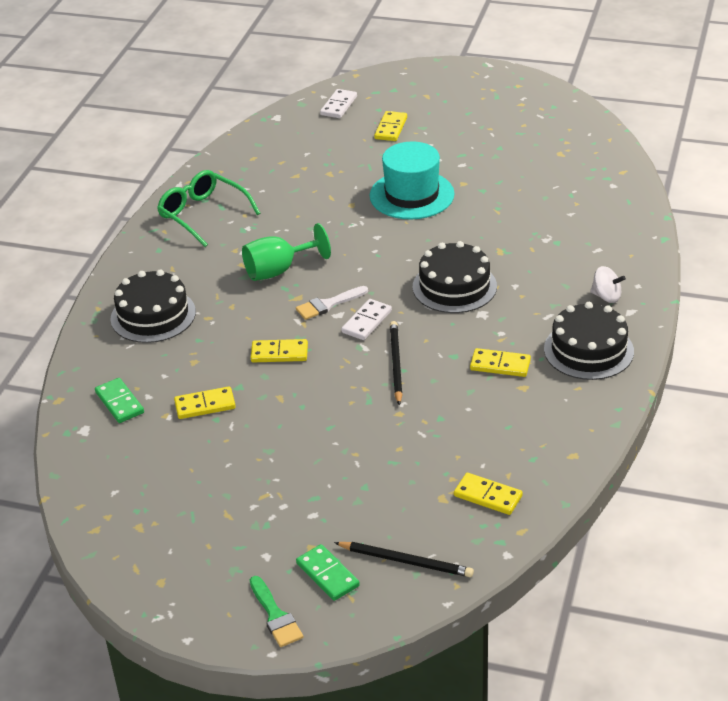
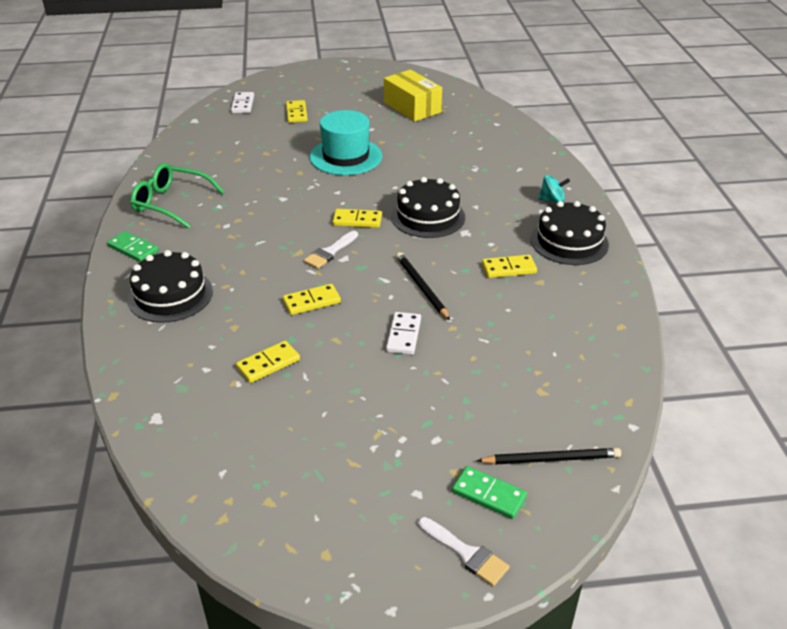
camera: 25 degrees left, 0 degrees up
(119, 403) = (180, 382): green domino -> green domino (133, 249)
(275, 616) = (466, 553): green brush -> white brush
(278, 270) = (268, 234): green goblet -> none
(367, 322) = (373, 259): white domino -> white domino (404, 335)
(488, 496) = (579, 379): yellow domino -> yellow domino (357, 220)
(527, 144) = (412, 107): none -> yellow box
(606, 297) = (552, 200): white spinning top -> turquoise spinning top

